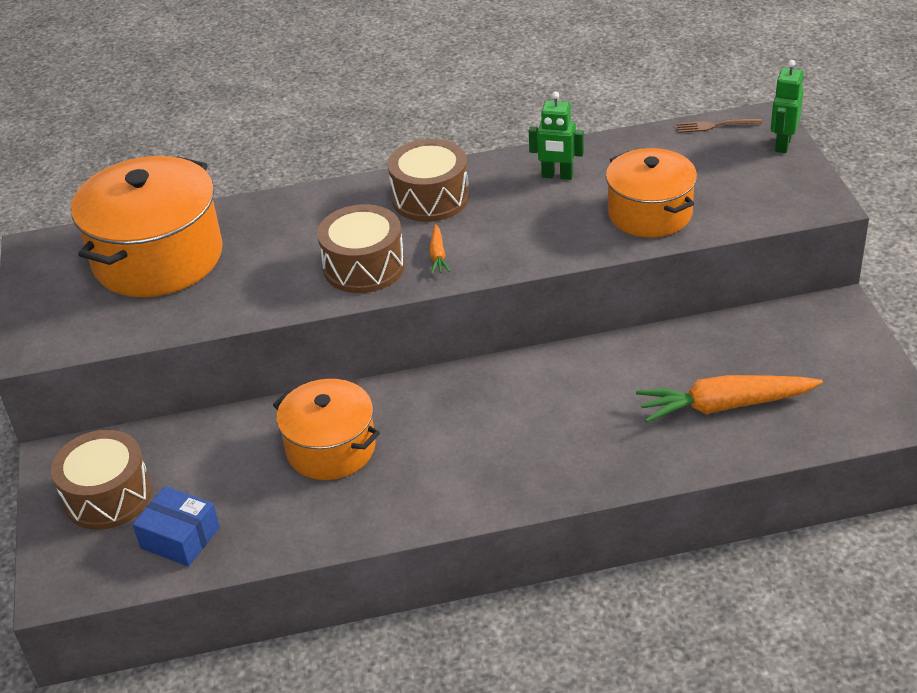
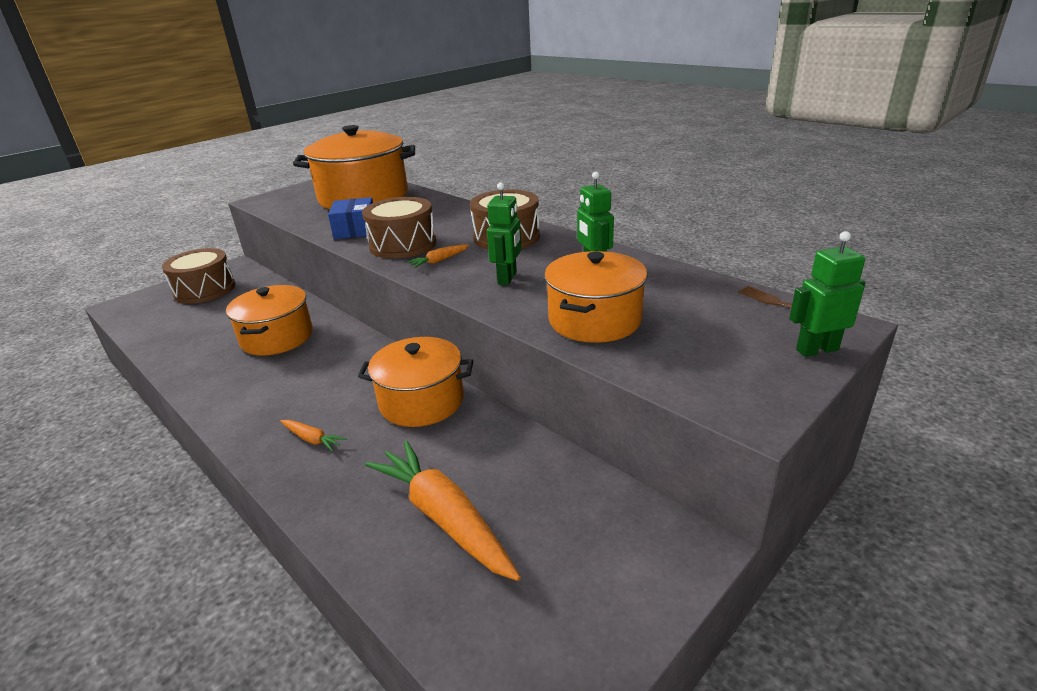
camera: 55 degrees right, 10 degrees down
(180, 538) = (170, 323): blue box -> blue box (355, 230)
(526, 228) = (507, 278): none -> green robot
(559, 456) = (312, 439): none -> orange carrot
(564, 375) = (421, 401): none -> orange pot

